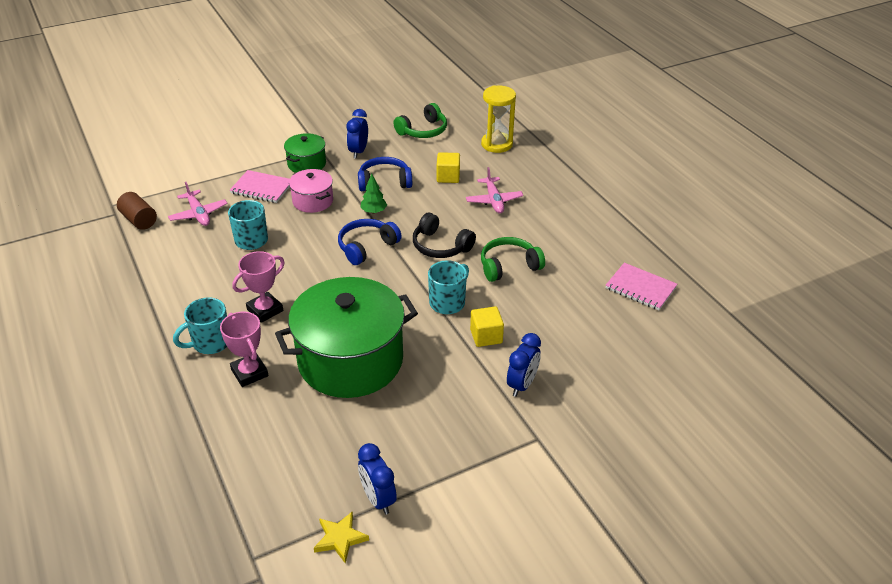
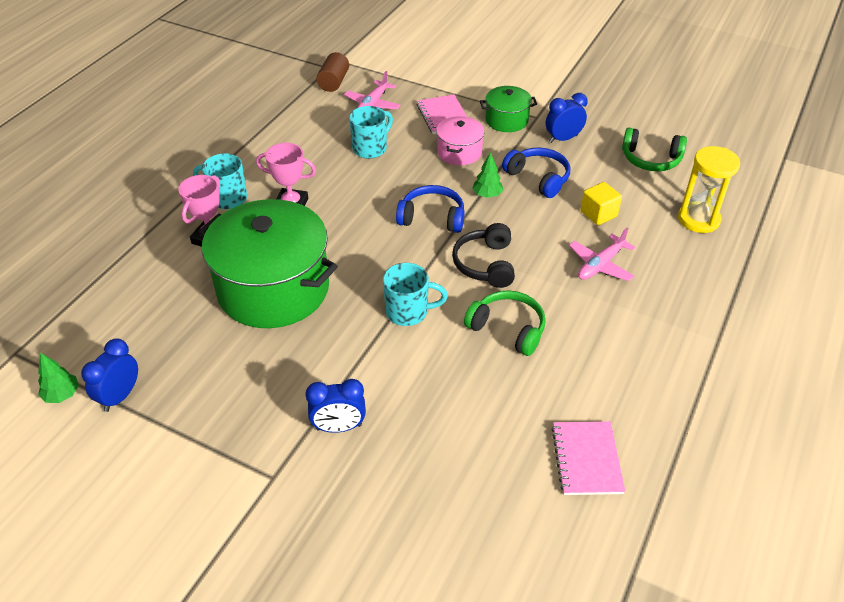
camera: 55 degrees right, 5 degrees up
(340, 538) = (62, 395): yellow star -> green tree
(486, 336) = (385, 364): yellow cube -> none

